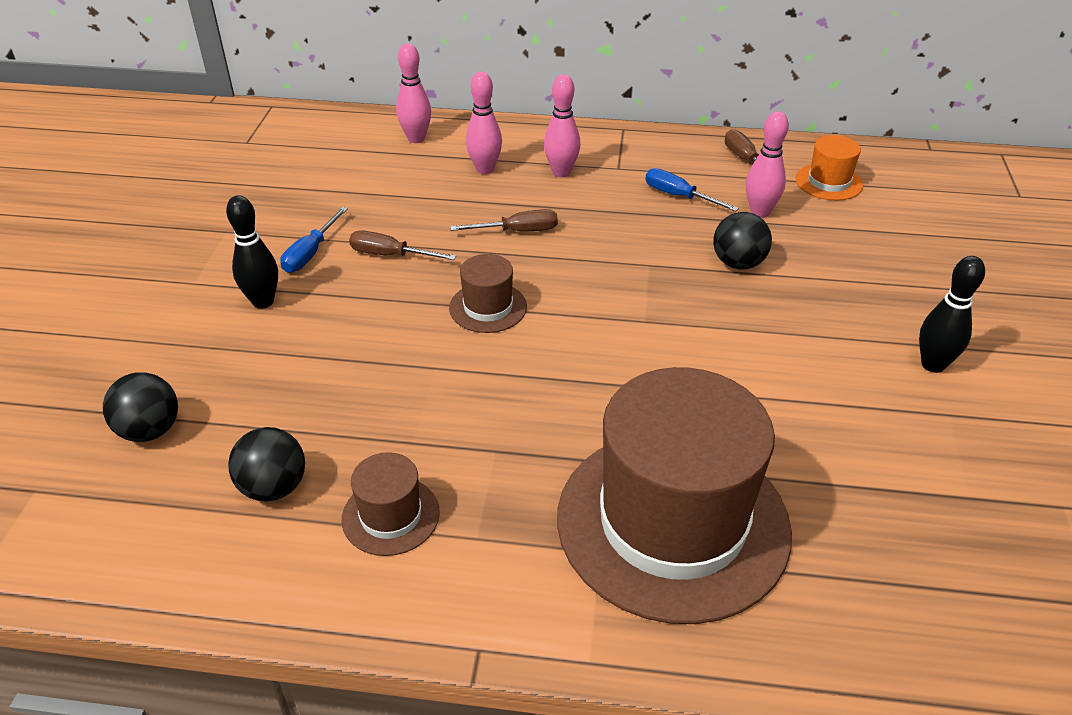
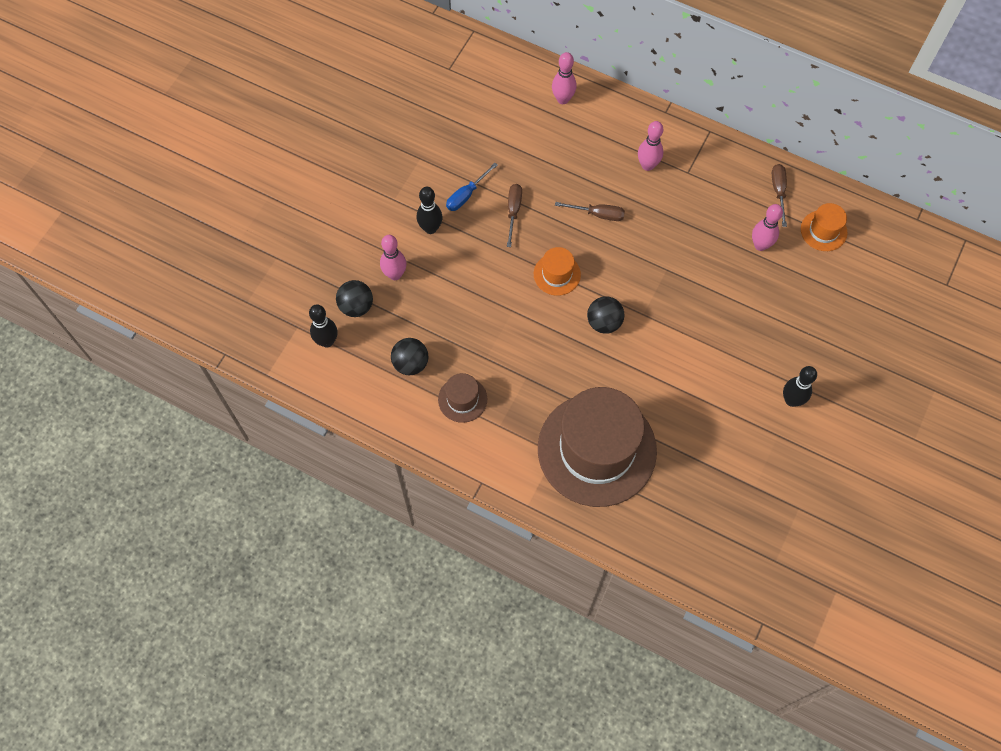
camera: 20 degrees right, 25 degrees up
(98, 497) = (327, 341): none -> black bowling pin
(390, 255) = (513, 211): brown screwdriver -> brown screwdriver turned 60 degrees clockwise
(485, 169) = (598, 146): pink bowling pin -> pink bowling pin (395, 274)
(488, 307) = (557, 274): brown hat -> orange hat
(679, 196) = (715, 213): blue screwdriver -> none
(738, 263) = (722, 286): black ball -> black ball (604, 322)

